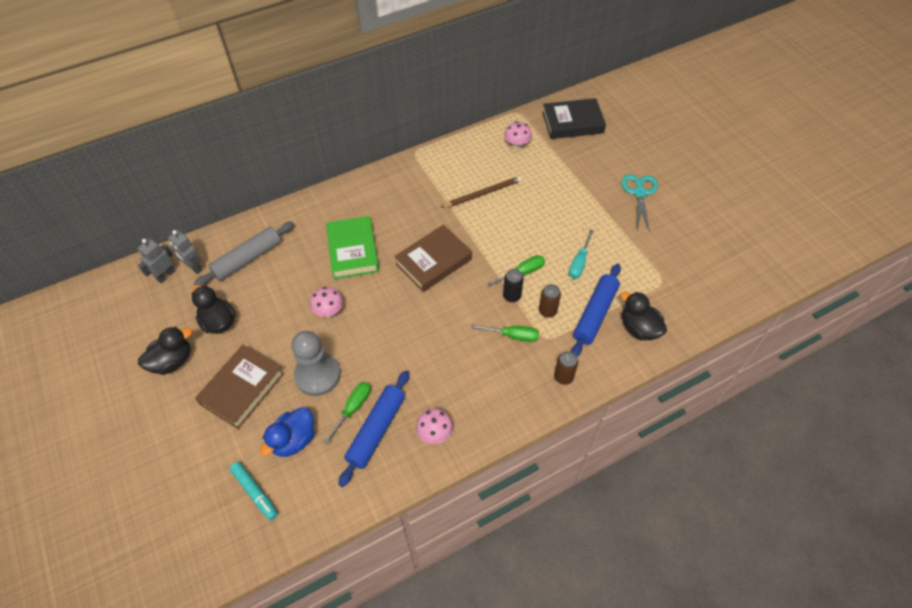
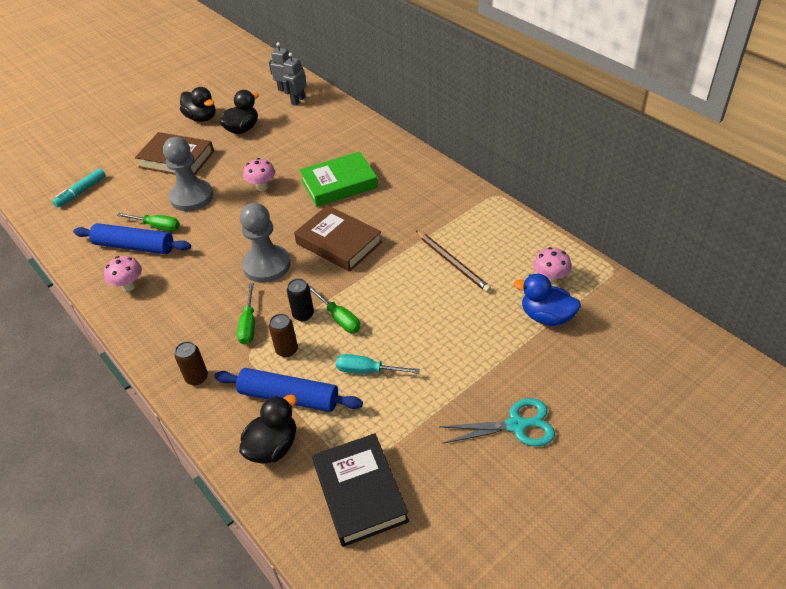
camera: 80 degrees right, 10 degrees down
(248, 259) = (314, 125): grey rolling pin -> none
(294, 440) = (127, 200): blue duck -> blue duck (546, 316)
(444, 317) = (267, 265): none -> grey pawn
(572, 123) = (625, 329): black book -> black book (360, 492)

